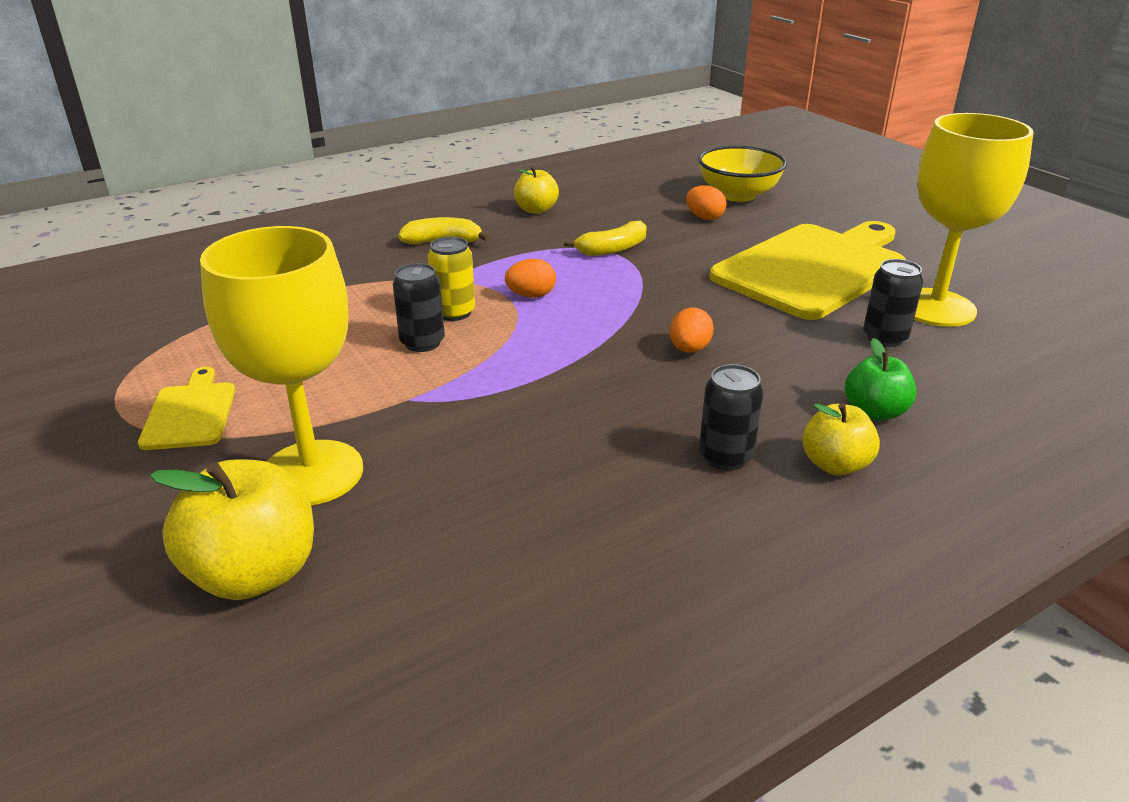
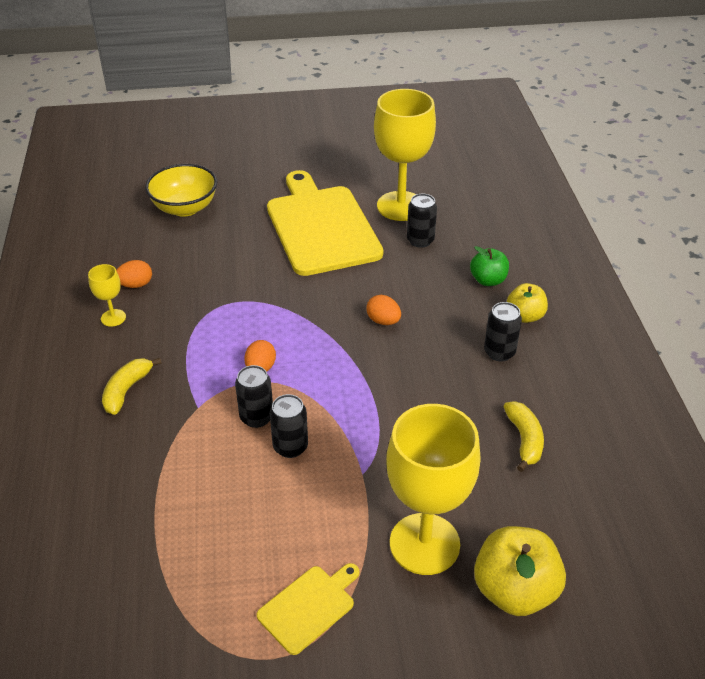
camera: 65 degrees left, 10 degrees up
(190, 413) = (309, 606): yellow cutting board -> yellow cutting board turned 120 degrees clockwise
(454, 312) = (256, 417): yellow can -> black can
(536, 210) = (113, 318): yellow apple -> yellow goblet
(612, 249) = (220, 302): yellow banana -> yellow banana (524, 440)
(704, 217) = (207, 239): orange egg -> orange egg (136, 285)

